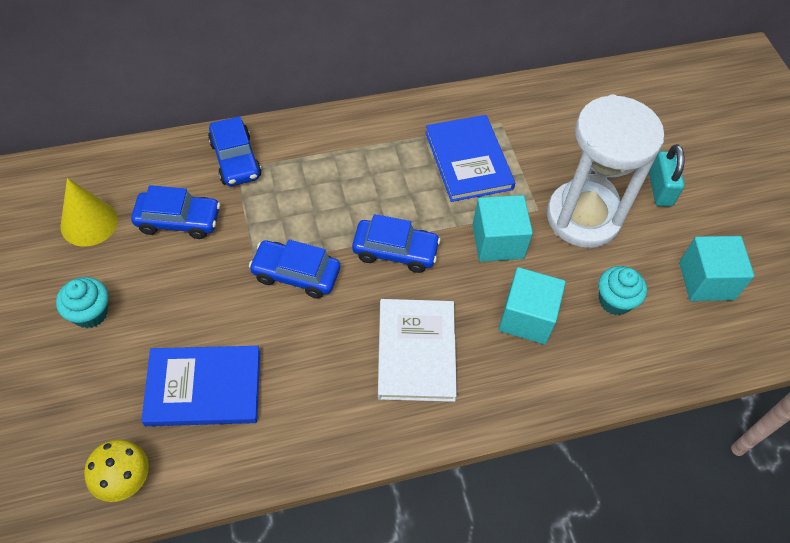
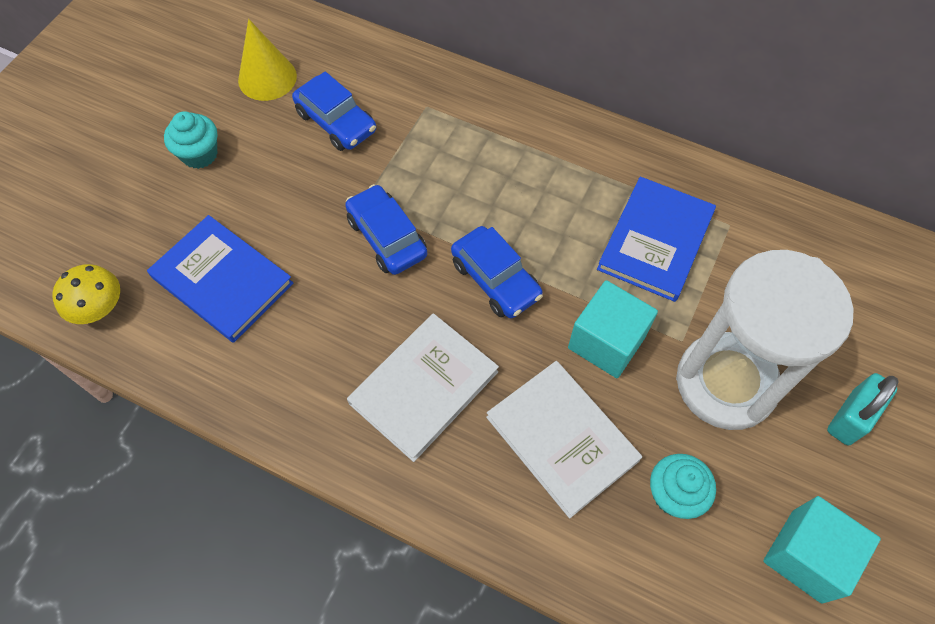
camera: 45 degrees right, 5 degrees up
(235, 159) = (433, 98): blue car -> none
(527, 317) = (562, 438): turquoise cube -> white book

